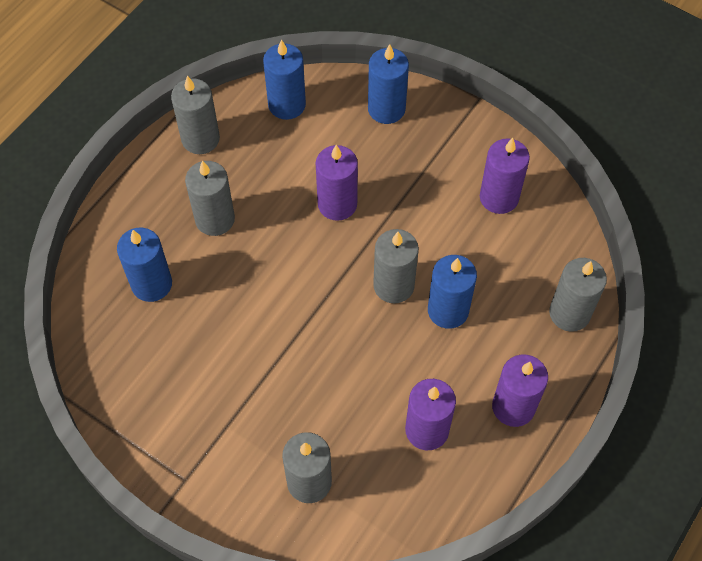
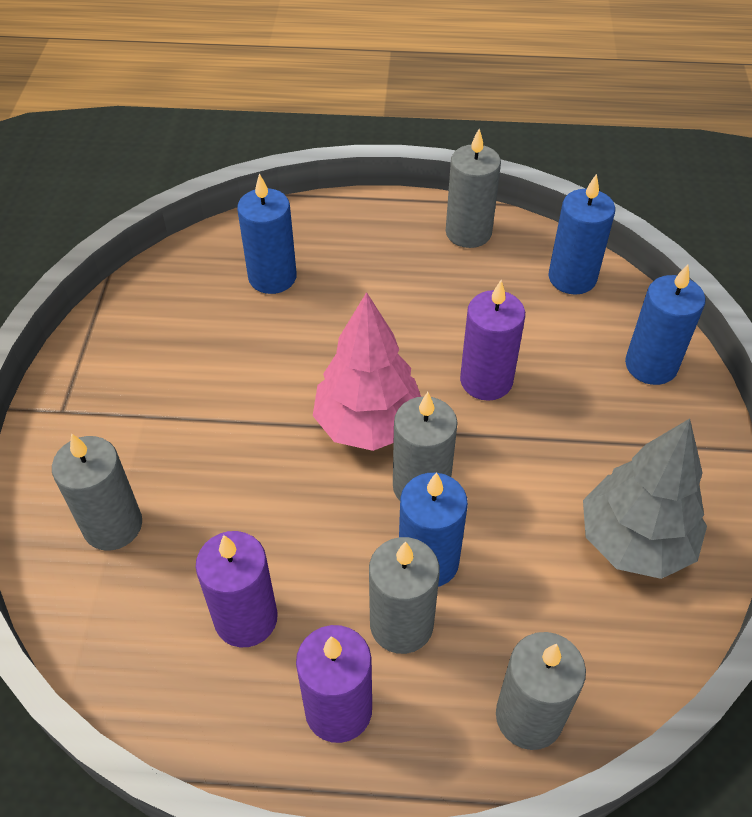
camera: 60 degrees right, 10 degrees down
(215, 219) = (383, 288): grey candle -> grey candle (401, 624)
(327, 290) = (368, 424): none -> pink tree
(499, 197) = (634, 541): purple candle -> grey tree

